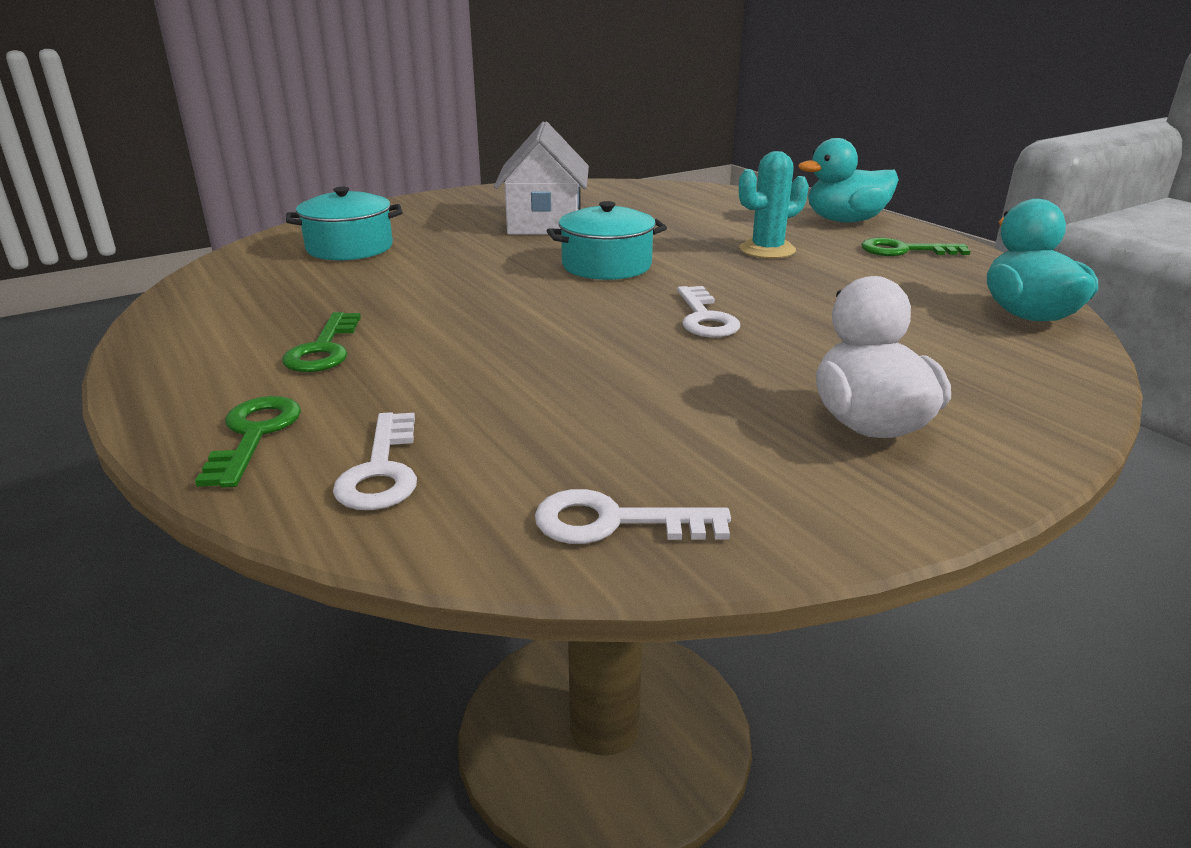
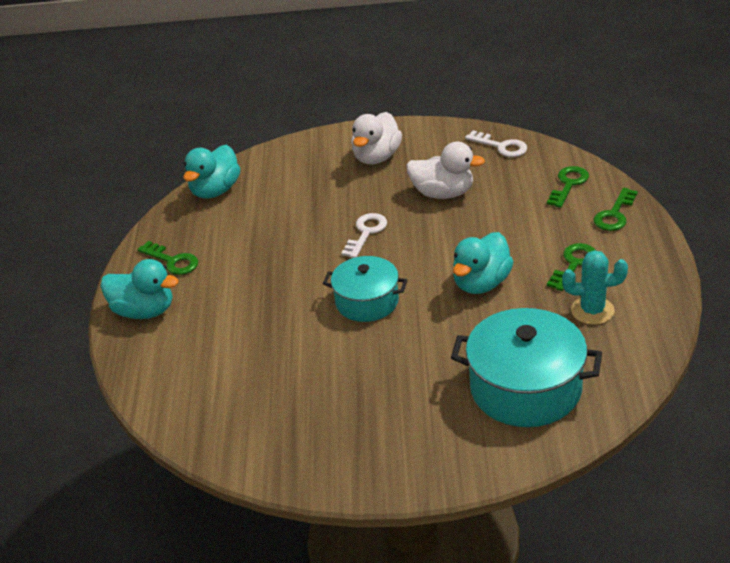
camera: 145 degrees left, 10 degrees up
(349, 248) = (526, 388): turquoise pot -> turquoise pot, size x1.58
(381, 470) = (568, 184): white key -> green key
(465, 305) = (481, 283): none -> turquoise duck
(544, 223) = (355, 383): white house -> none
(645, 393) = (443, 193): none -> white duck
(767, 250) = (249, 288): turquoise cactus -> turquoise cactus (592, 311)

